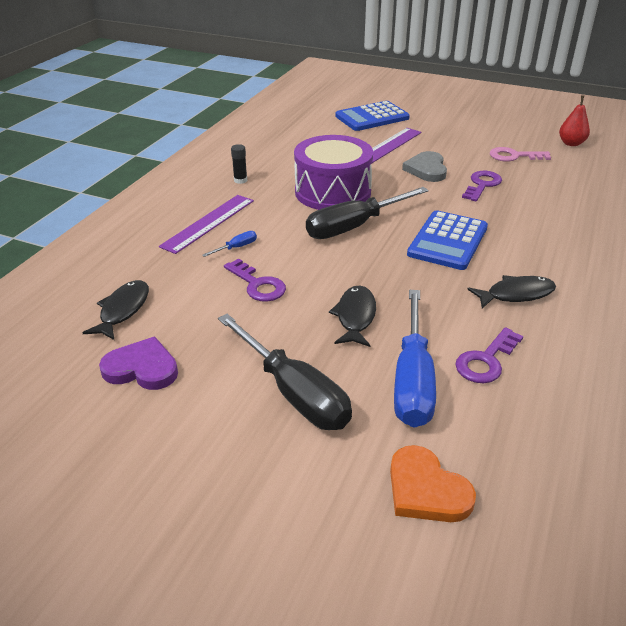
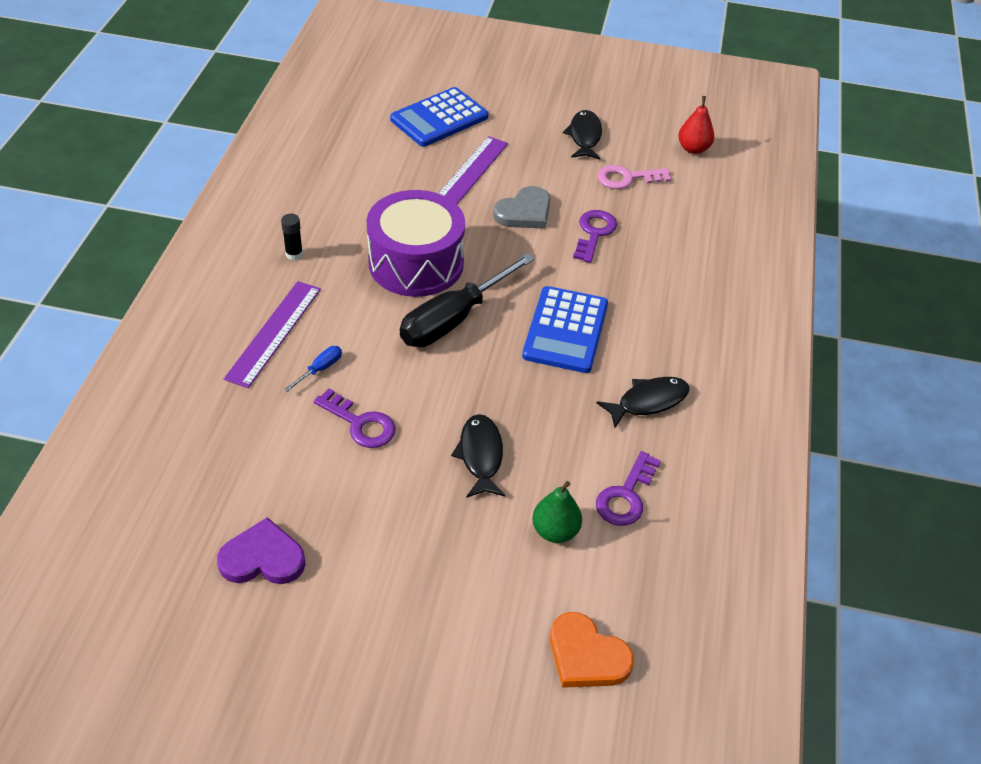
camera: 15 degrees left, 10 degrees up
(123, 310) = (213, 481): black fish -> black fish (584, 136)
(294, 392) = (436, 565): black screwdriver -> none
(413, 380) = (555, 531): blue screwdriver -> green pear
(426, 169) = (524, 212): grey heart -> grey heart turned 120 degrees counterclockwise

